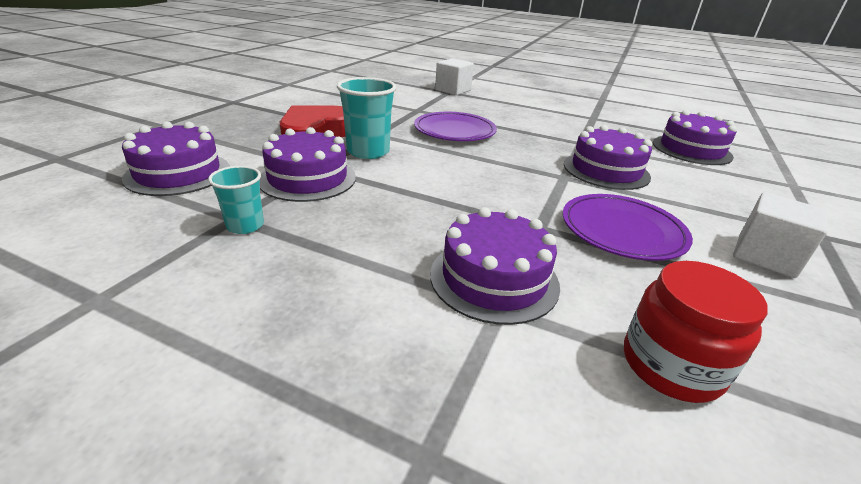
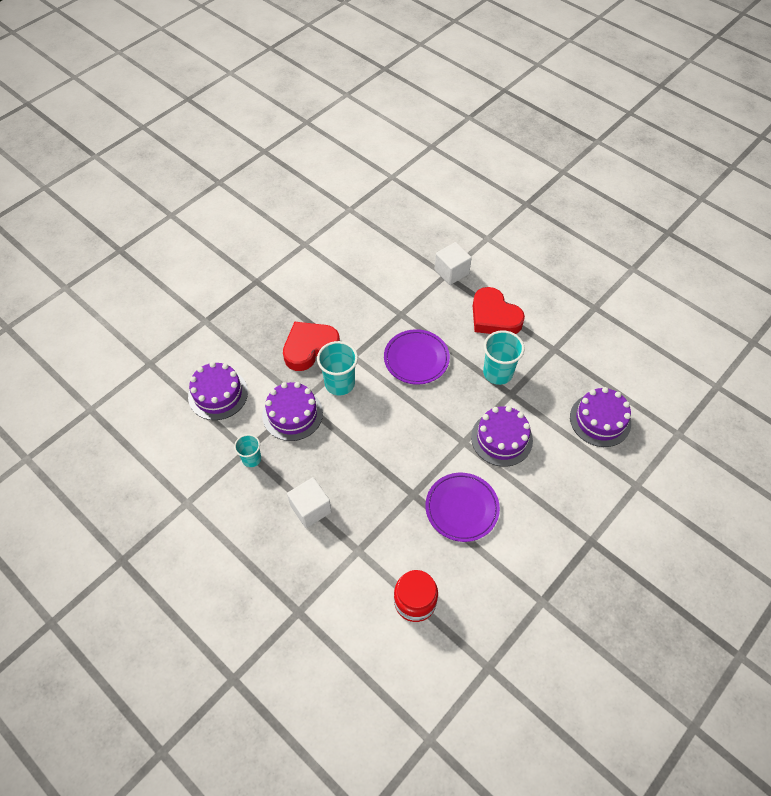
camera: 20 degrees right, 25 degrees up
(494, 278) = (365, 530): purple cake -> none
(516, 107) = (494, 317): none -> red heart
(553, 132) = (497, 373): none -> turquoise cup
(765, 256) = (532, 549): white cube -> white cube (310, 508)

